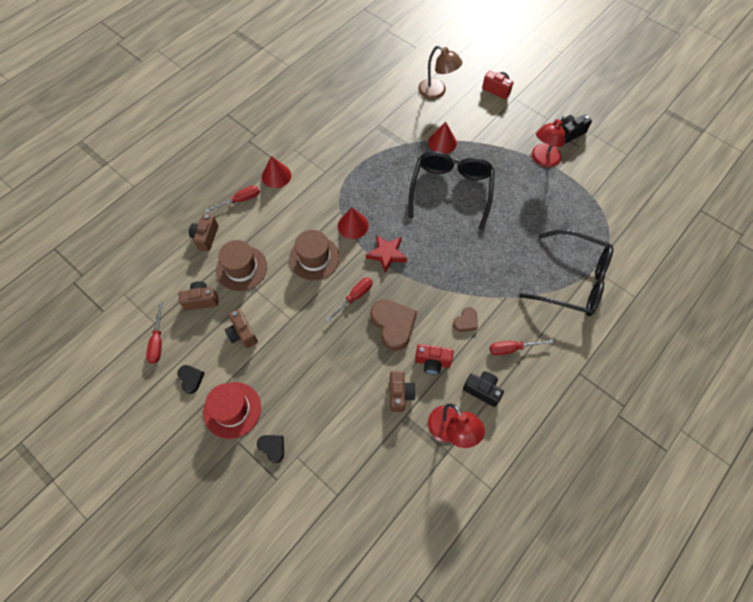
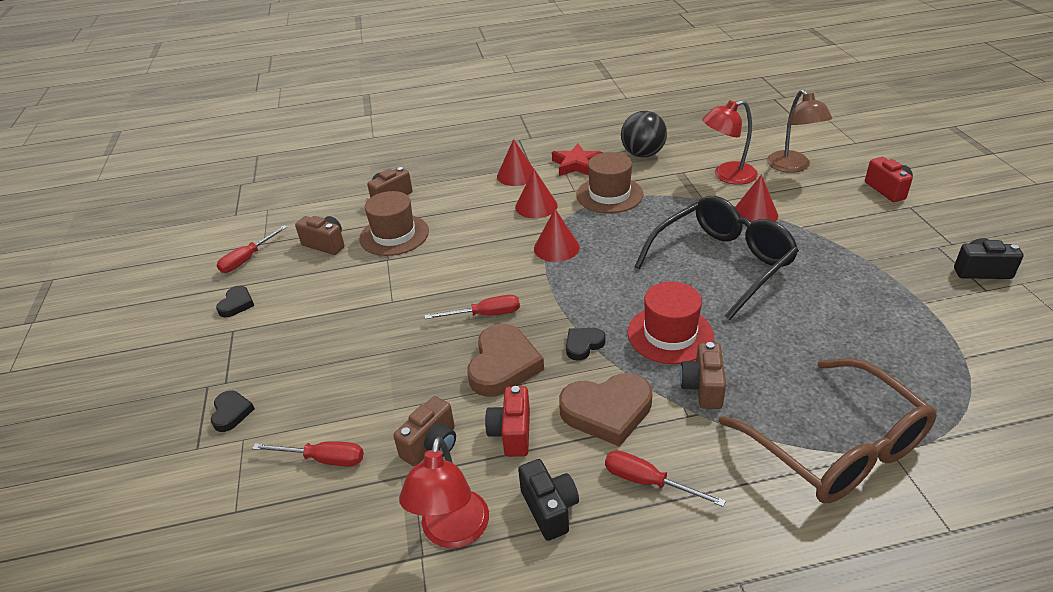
camera: 40 degrees right, 25 degrees down
(232, 410) = (238, 352): red hat -> red hat (670, 334)
(240, 200) = (457, 181): red screwdriver -> red screwdriver (323, 459)
(242, 333) = (329, 290): brown camera -> brown camera (703, 387)
(312, 197) = (536, 206): none -> red cone
(314, 258) = (479, 258): brown hat -> brown hat (609, 195)
(342, 119) = (643, 154): none -> black ball
(387, 254) = (569, 291): red star -> red star (576, 164)
(423, 287) = (583, 345): none -> black heart
(432, 362) = (512, 433): red camera -> red camera turned 45 degrees clockwise
(466, 321) = (607, 411): brown heart -> brown heart, size x1.90
(543, 160) = (903, 283): red lamp -> red lamp (727, 176)
(573, 280) = (836, 447): black glasses -> brown glasses

